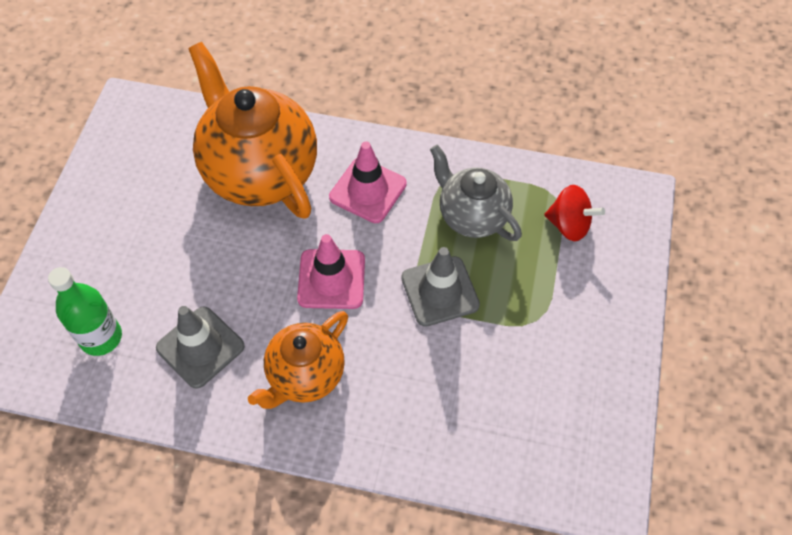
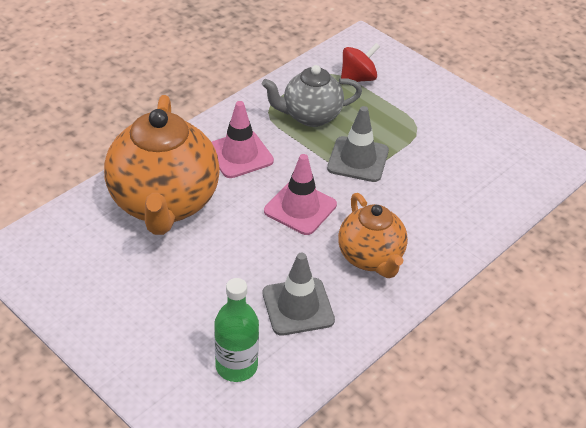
camera: 60 degrees left, 15 degrees down
(260, 172) = (164, 204): orange teapot -> orange teapot turned 90 degrees counterclockwise

